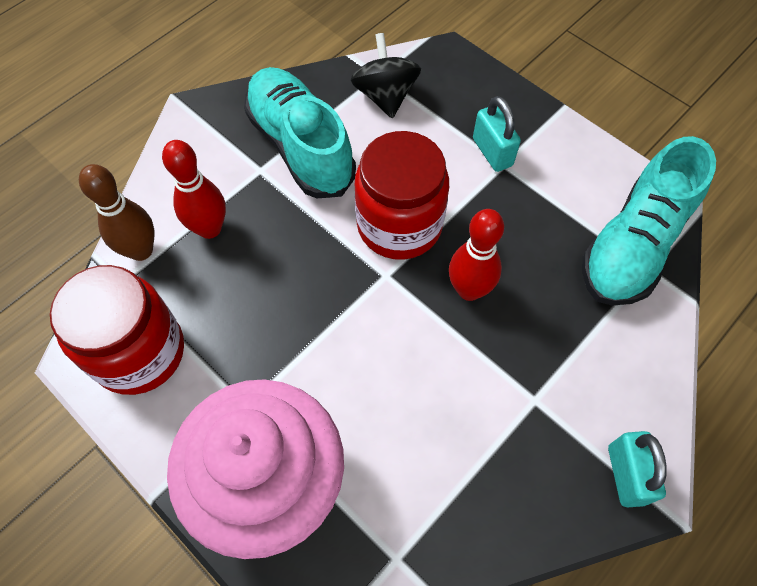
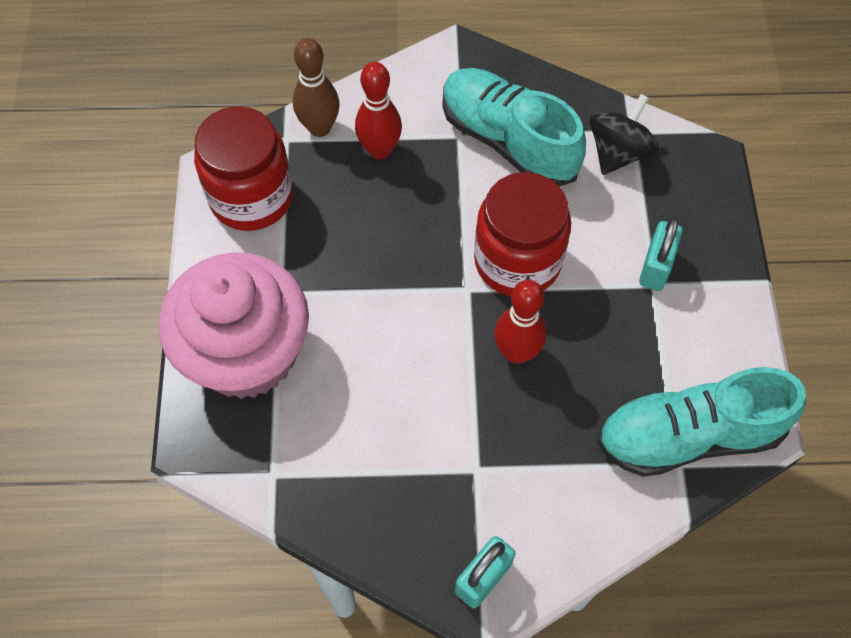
camera: 45 degrees right, 0 degrees up
(301, 146) = (508, 141): turquoise shoe -> turquoise shoe turned 60 degrees counterclockwise

